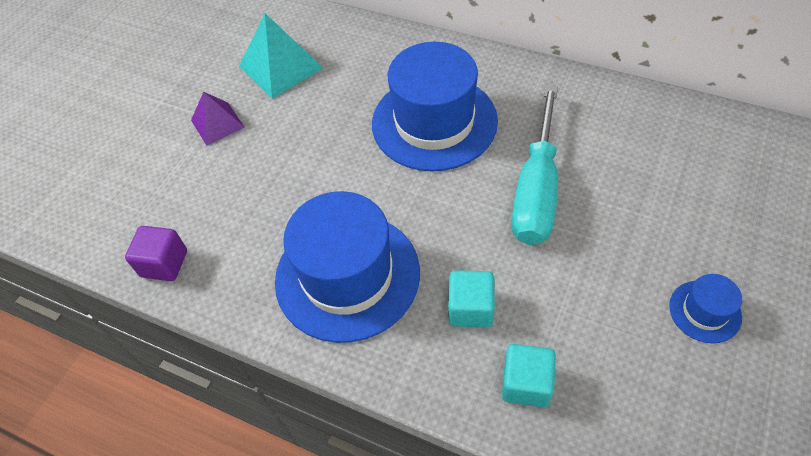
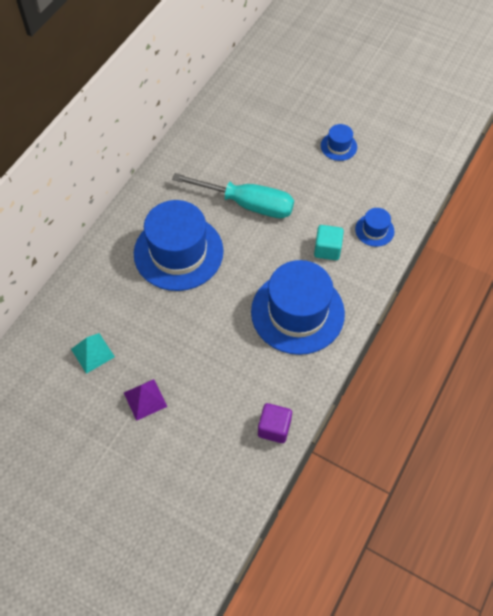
camera: 90 degrees left, 5 degrees up
(281, 67) = (92, 352): turquoise pyramid -> turquoise pyramid, size x0.63
(526, 384) = (374, 230): turquoise cube -> blue hat

